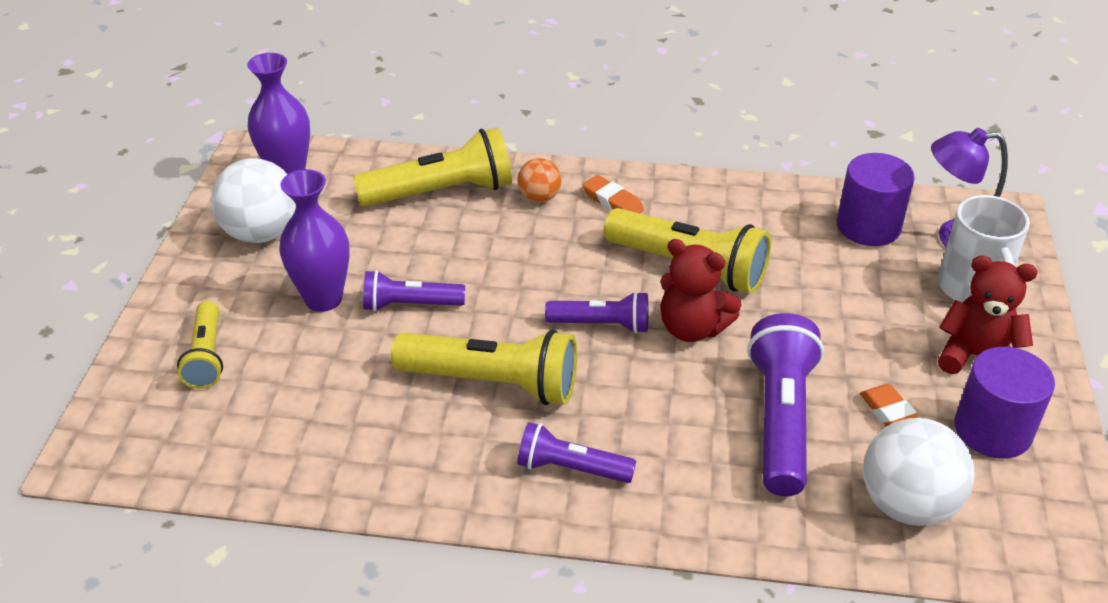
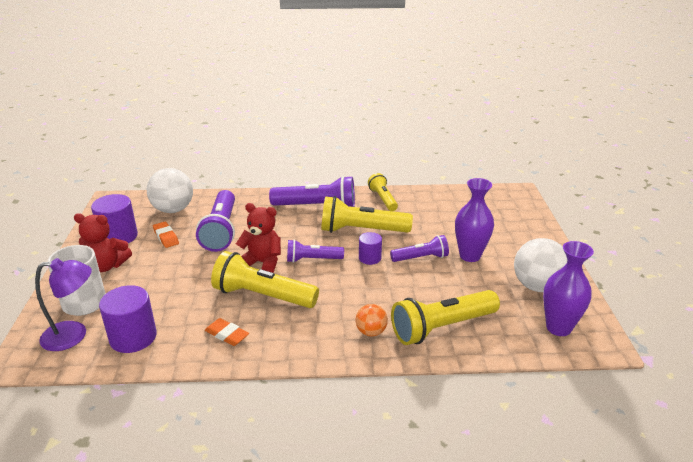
camera: 170 degrees right, 10 degrees down
(206, 356) = (506, 227): yellow flashlight -> yellow flashlight (383, 199)
(499, 315) = (370, 258): none -> purple cylinder
(571, 468) = (316, 207): purple flashlight -> purple flashlight, size x1.69
(612, 201) = (317, 335): orange eraser -> orange eraser (227, 335)

